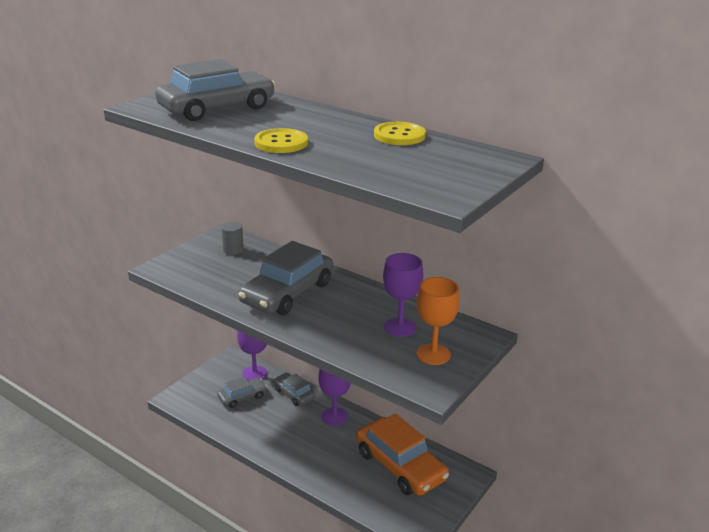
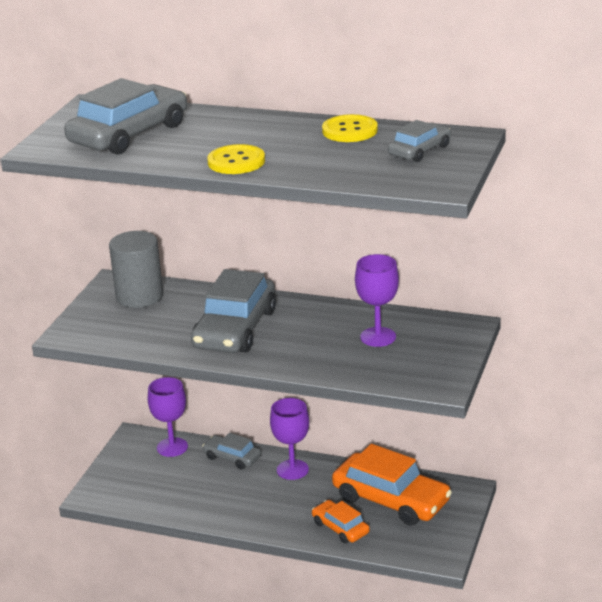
camera: 15 degrees left, 0 degrees up
(233, 250) = (139, 296): grey cylinder -> grey cylinder, size x1.91
(242, 397) = (173, 475): grey car -> grey car (420, 150)
(347, 480) = (340, 528): none -> orange car
(433, 354) = (426, 355): orange goblet -> none

